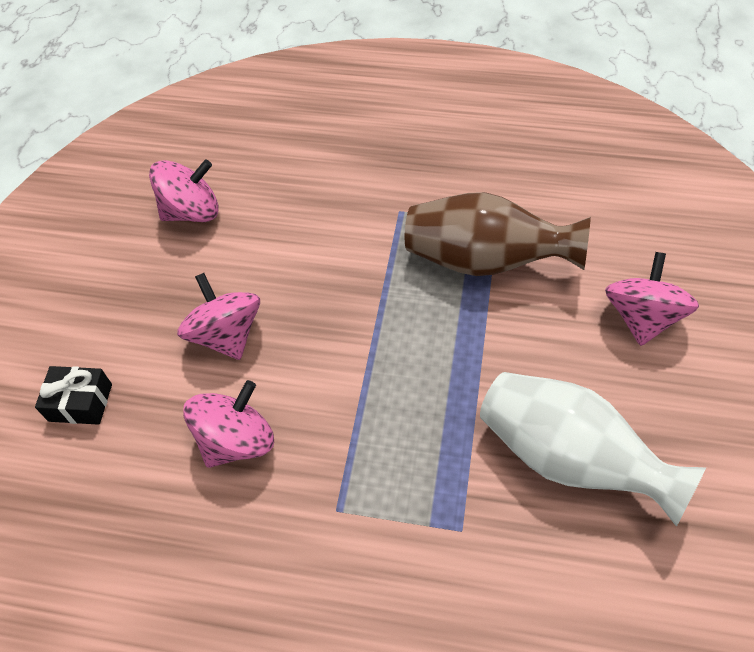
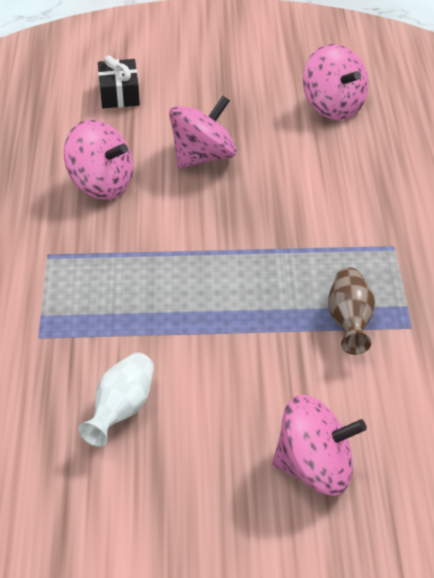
camera: 75 degrees right, 10 degrees down
(485, 261) = (349, 322): brown vase -> brown vase, size x0.52
(569, 459) = (121, 410): white vase -> white vase, size x0.52

